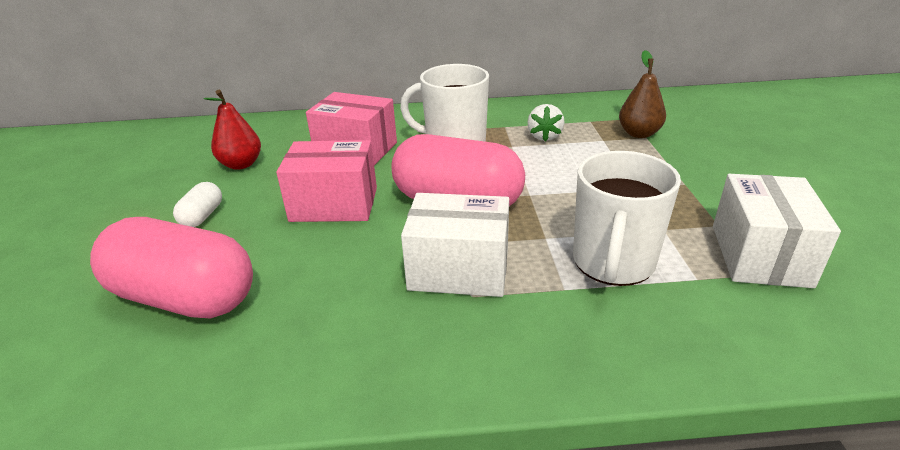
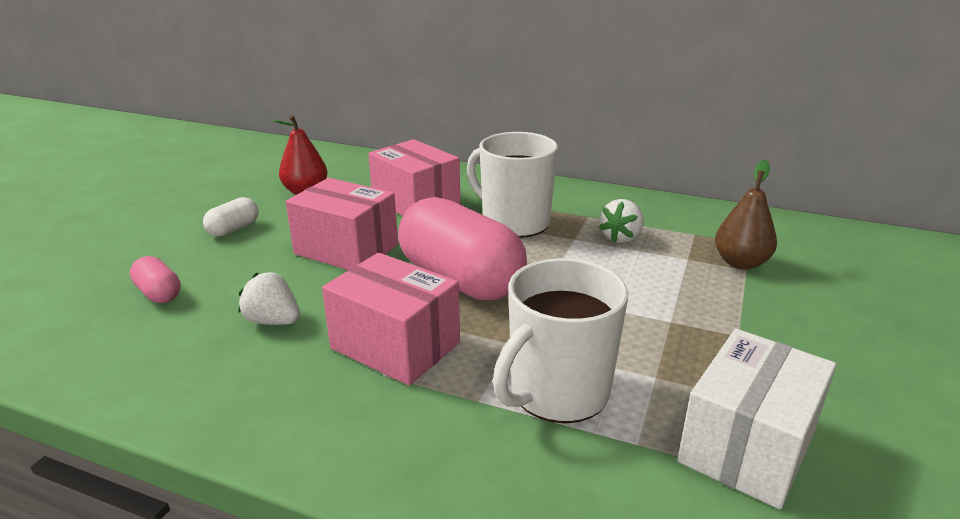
camera: 25 degrees right, 5 degrees down
(185, 297) = (159, 293): pink capsule -> pink capsule, size x0.44
(331, 285) = (273, 321): none -> white strawberry
(459, 270) = (395, 345): white box -> pink box

